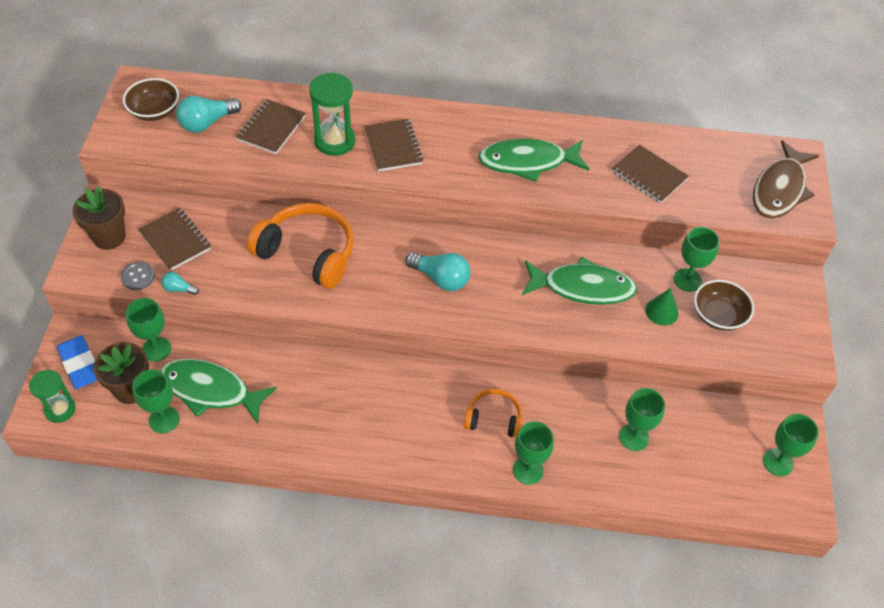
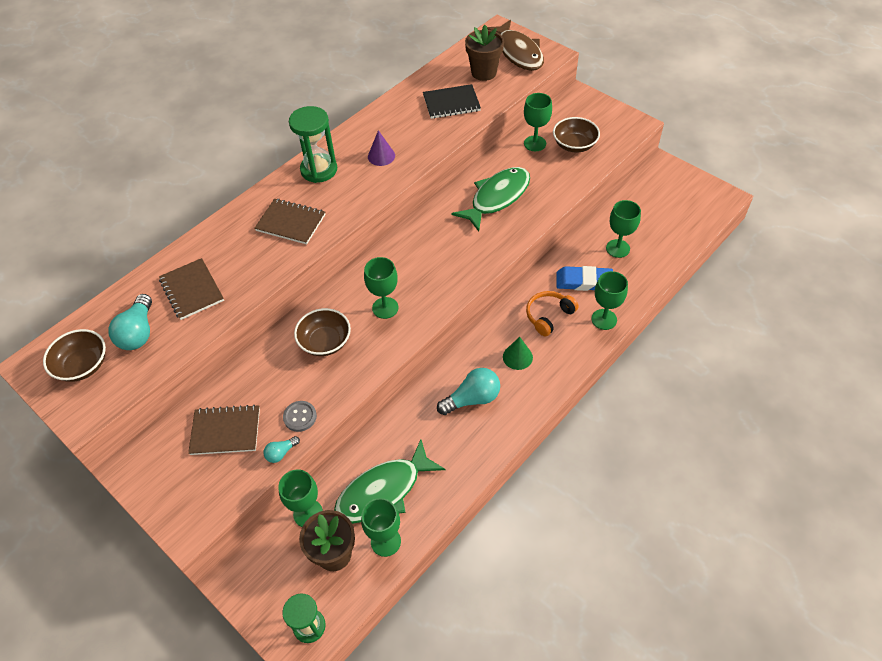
camera: 50 degrees left, 0 degrees up
(80, 364) = (273, 586): blue eraser -> blue eraser (584, 281)
(109, 237) = (173, 483): brown flower pot -> brown flower pot (484, 72)
(138, 277) = (239, 479): grey button -> grey button (300, 417)
(308, 253) = (325, 342): orange headphones -> brown bowl
(335, 141) = (248, 255): green hourglass -> green hourglass (319, 170)
(441, 278) = (423, 271): turquoise light bulb -> turquoise light bulb (472, 399)
(528, 162) = (381, 156): green fish -> purple cone
(649, 175) = (451, 103): brown notebook -> black notebook
(661, 311) = (549, 169): green cone -> green cone (517, 357)
(778, 462) = (684, 190): green goblet -> green goblet (385, 308)

